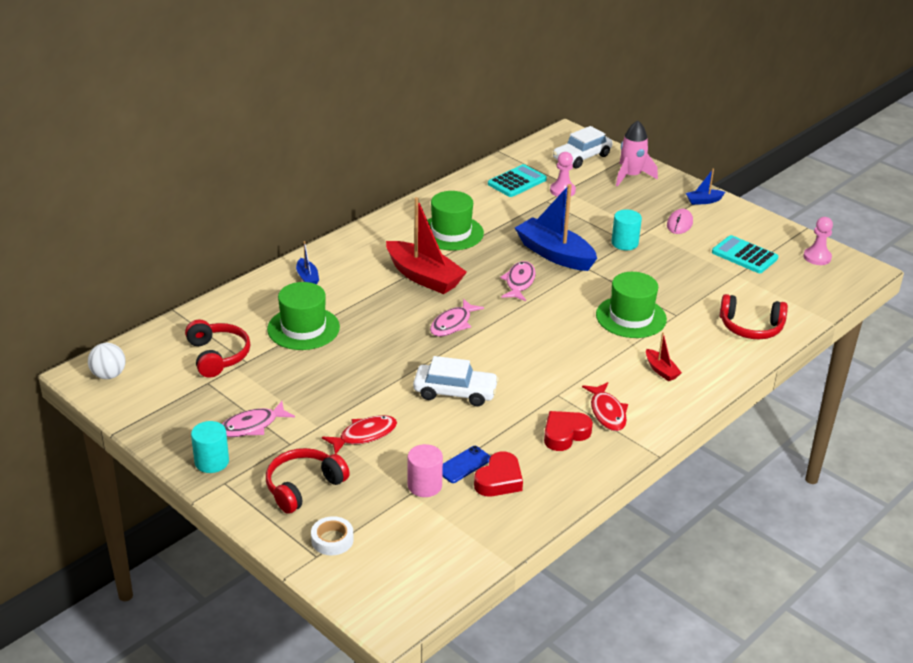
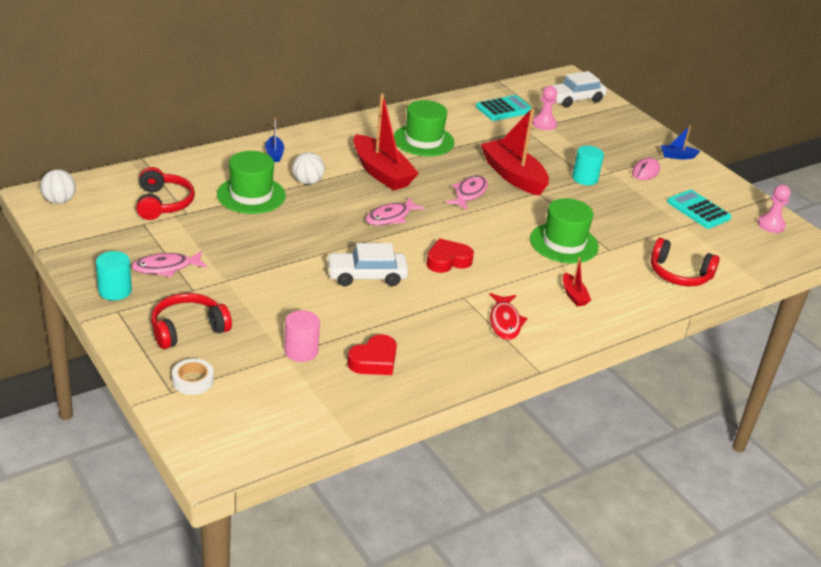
camera: 10 degrees right, 0 degrees up
(354, 302) = (308, 182): none -> white ball
(364, 435) = (265, 296): red fish -> none
(455, 392) = (366, 276): white car -> white car turned 150 degrees clockwise
(463, 464) = (346, 340): blue phone -> none
(555, 254) = (513, 176): blue boat -> red boat
(565, 434) = (455, 333): red heart -> red heart (447, 261)
(631, 176) = (615, 123): pink rocket -> none

